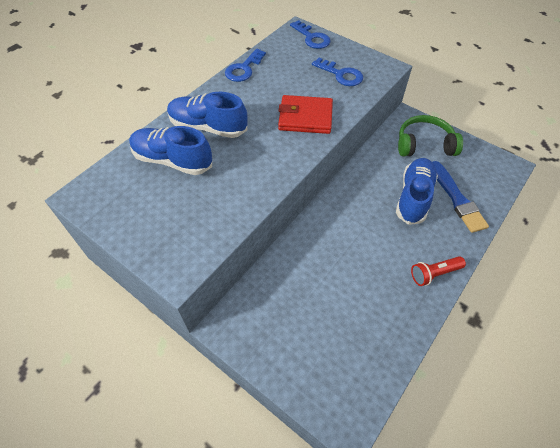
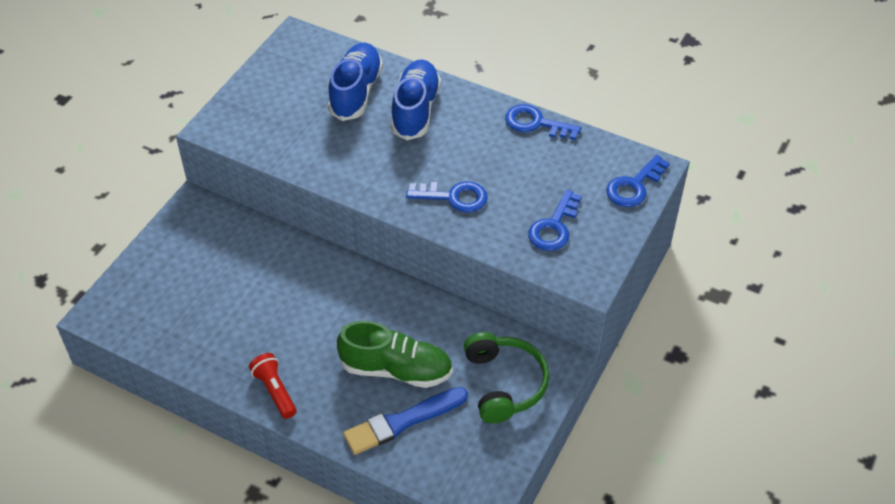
camera: 80 degrees right, 5 degrees down
(305, 117) = (454, 197): red wallet -> blue key
(413, 197) = (396, 369): blue shoe -> green shoe

